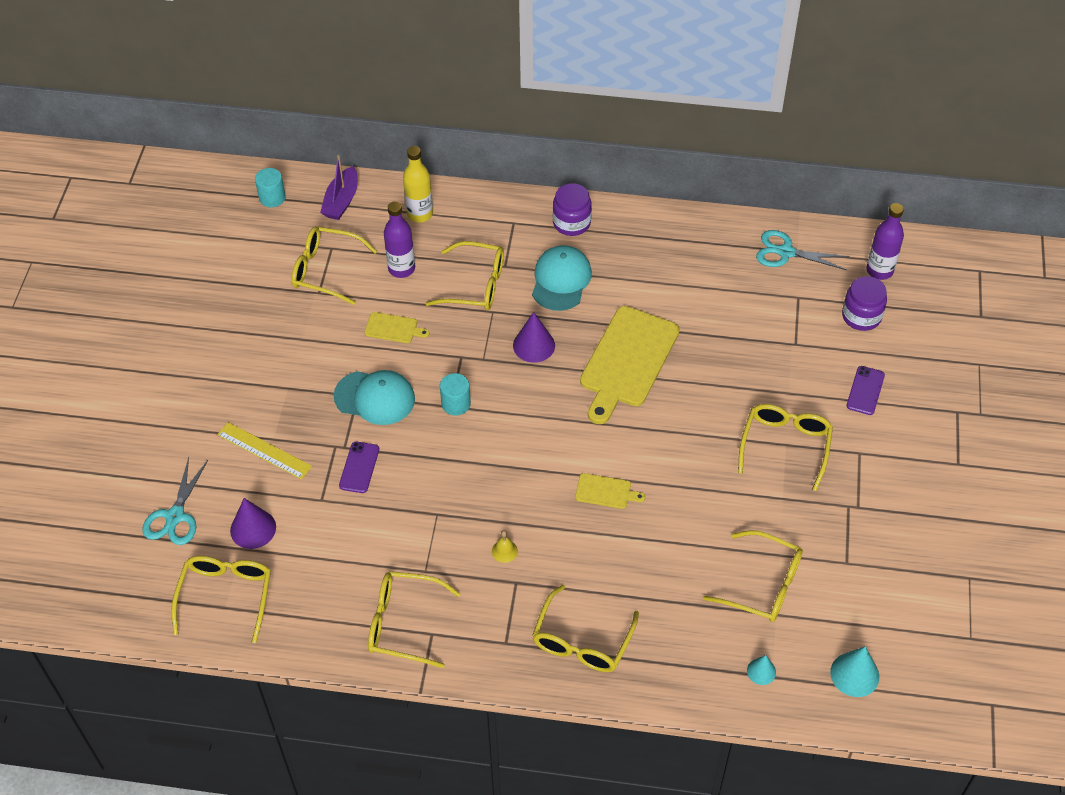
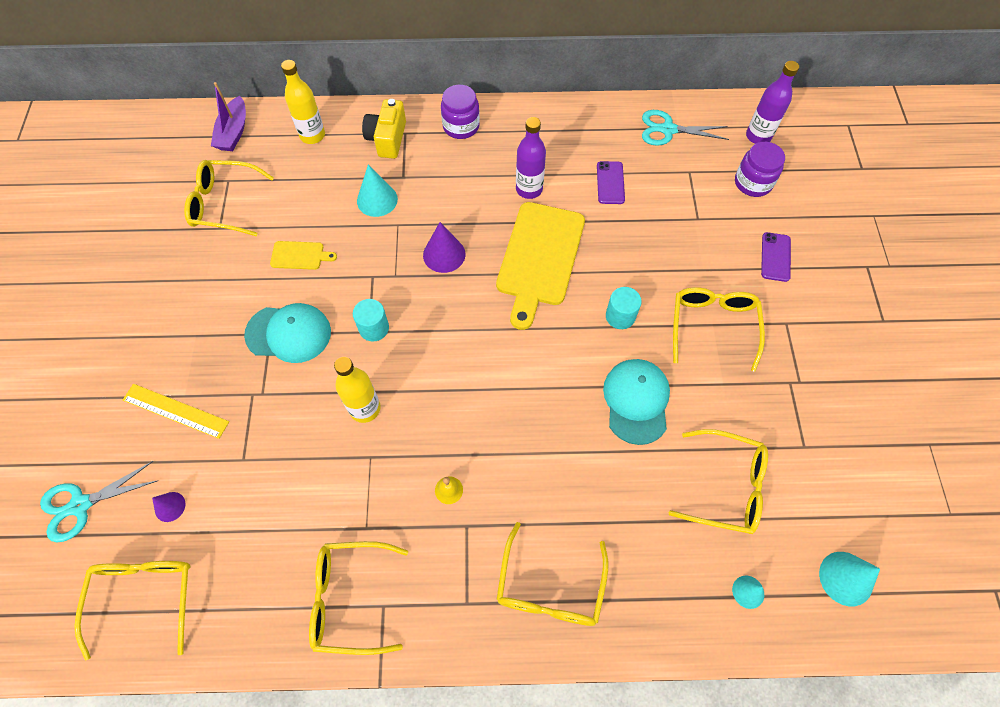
camera: 10 degrees left, 10 degrees up
(175, 516) = (81, 505): turquoise scissors -> turquoise scissors turned 60 degrees clockwise
(253, 529) = (170, 506): purple cone -> purple cone, size x0.60
(272, 198) = (164, 137): turquoise cylinder -> turquoise cylinder (620, 316)
(359, 467) = (280, 415): purple phone -> purple phone (610, 183)
(401, 269) = (301, 192): purple bottle -> purple bottle (529, 189)
(437, 472) = (365, 408): none -> yellow bottle
(476, 285) = (377, 200): yellow glasses -> turquoise cone
(495, 226) = (387, 139): none -> yellow camera
(561, 280) = (460, 184): turquoise cap -> turquoise cap (636, 401)
(606, 492) = (543, 404): yellow cutting board -> none

